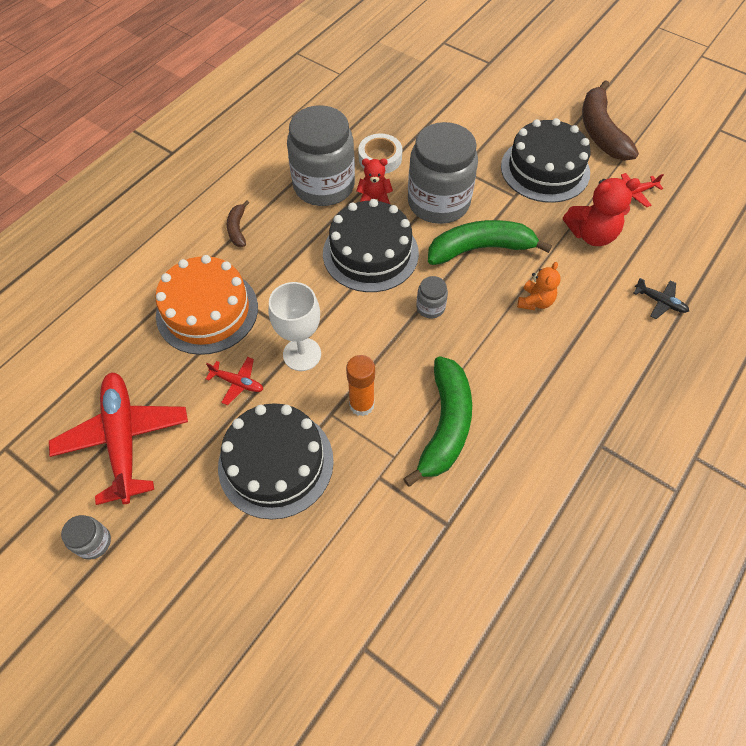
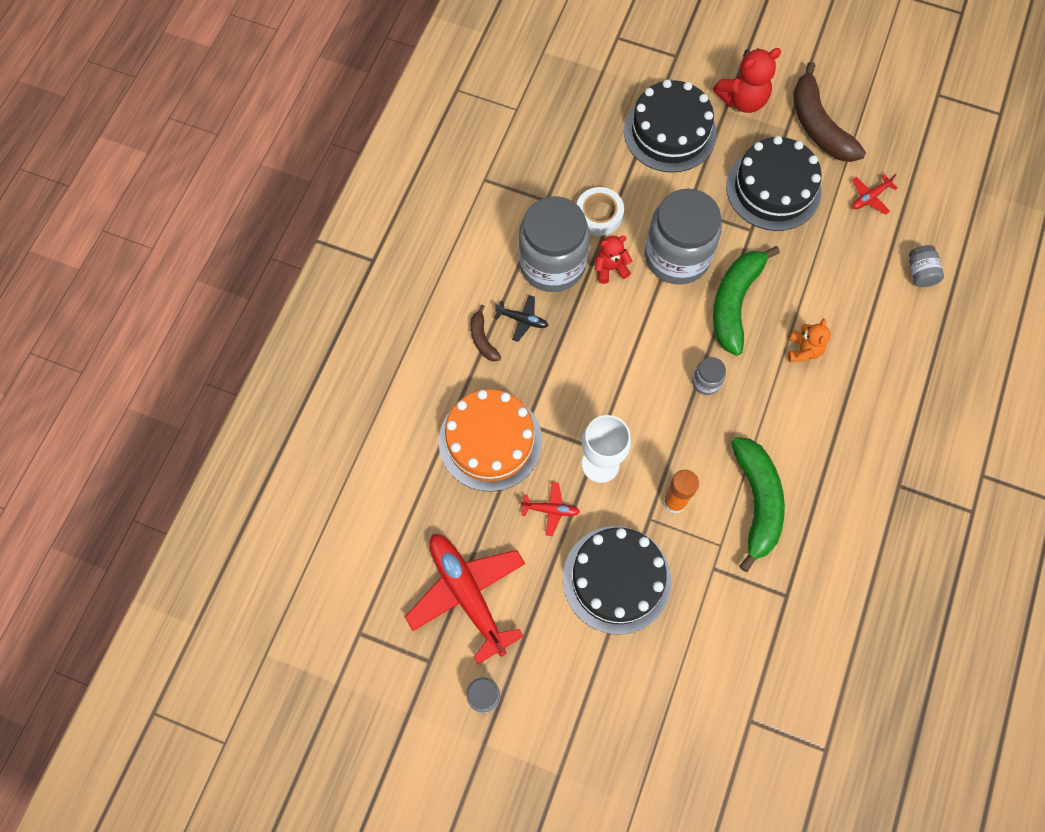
camera: 15 degrees left, 10 degrees up
(370, 253) = (628, 334): black cake -> black cake (670, 132)
(480, 249) = (735, 303): green banana -> green banana turned 45 degrees counterclockwise
(591, 234) = (838, 259): red teddy bear -> red teddy bear (742, 100)
(660, 302) = (920, 321): black plane -> black plane (522, 320)
(669, 262) = (920, 273): none -> grey jar

